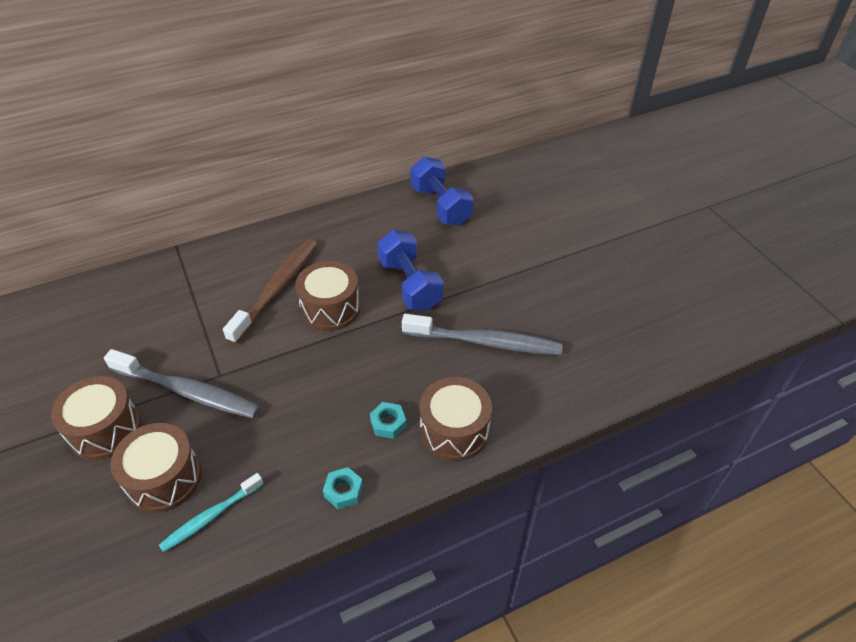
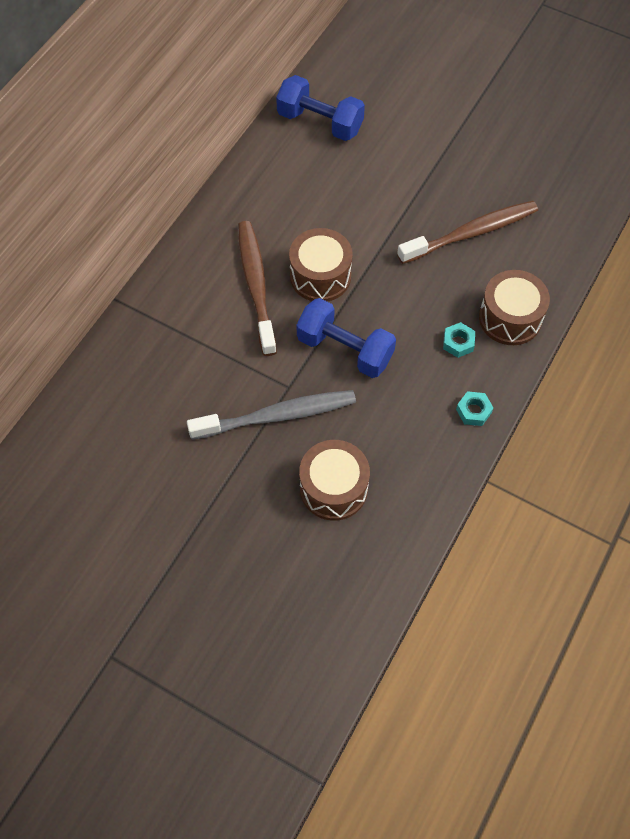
camera: 35 degrees left, 15 degrees up
(105, 429) = (244, 486): brown drum -> none
(211, 516) = (398, 490): turquoise toothbrush -> none
(410, 285) = (366, 216): blue dumbbell -> blue dumbbell (345, 349)
(485, 342) = (471, 233): grey toothbrush -> brown toothbrush

